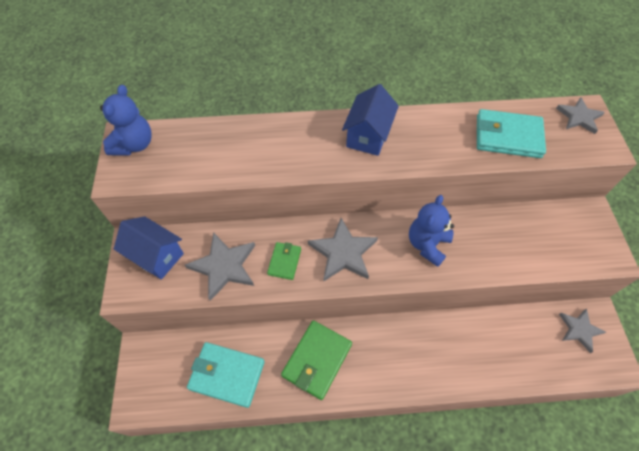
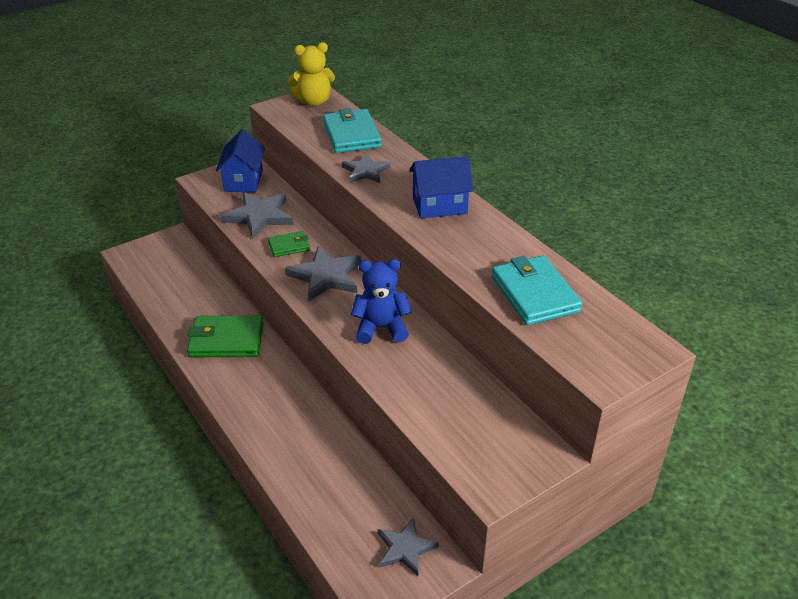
camera: 60 degrees right, 20 degrees down
(134, 145) = (313, 101): blue teddy bear -> yellow teddy bear
(227, 375) = (179, 292): turquoise wallet -> turquoise wallet (352, 135)
(579, 117) = (629, 343): grey star -> grey star (365, 171)

